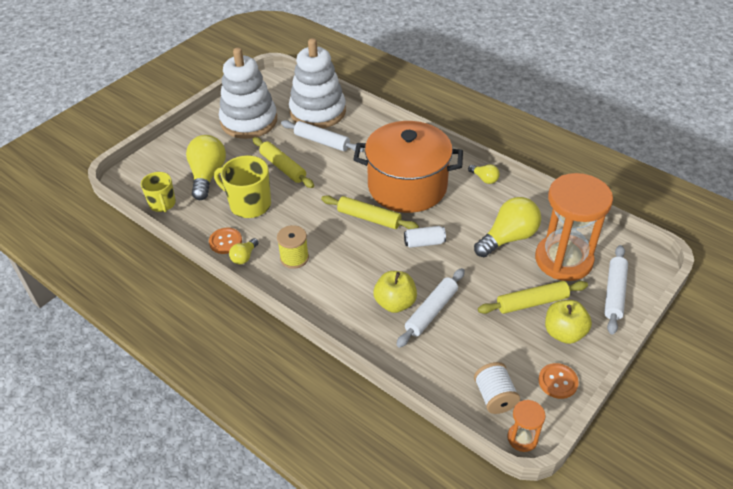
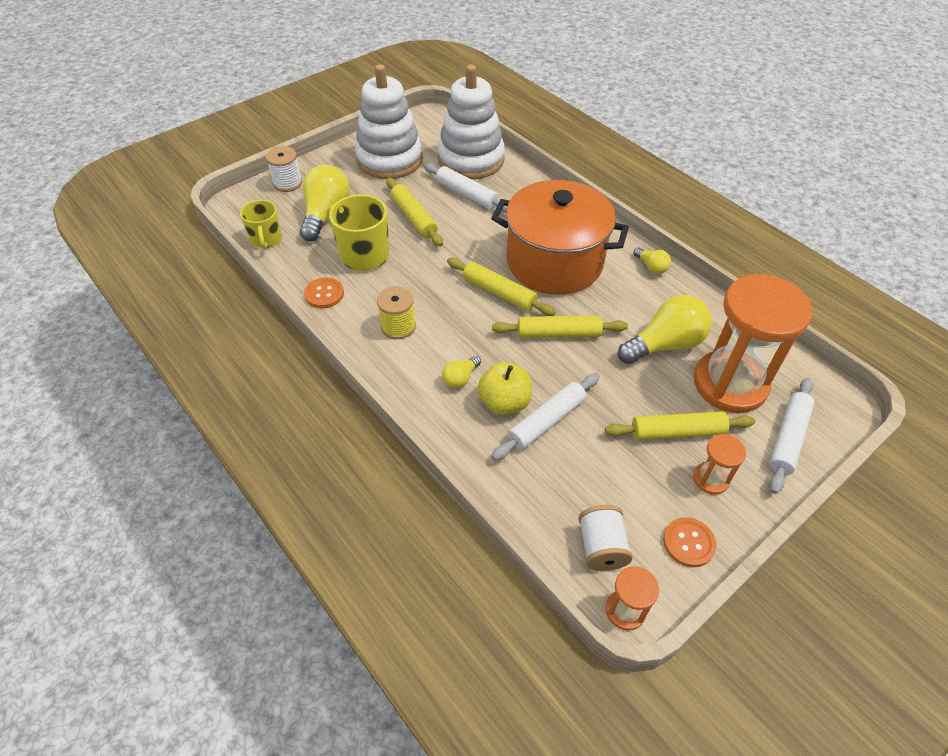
camera: 10 degrees right, 5 degrees up
(166, 154) = (287, 183): none -> white spool
(244, 257) = (340, 315): yellow light bulb -> yellow light bulb (460, 378)
(424, 243) = (558, 333): white can -> yellow rolling pin
(564, 333) = (710, 479): yellow apple -> orange hourglass

